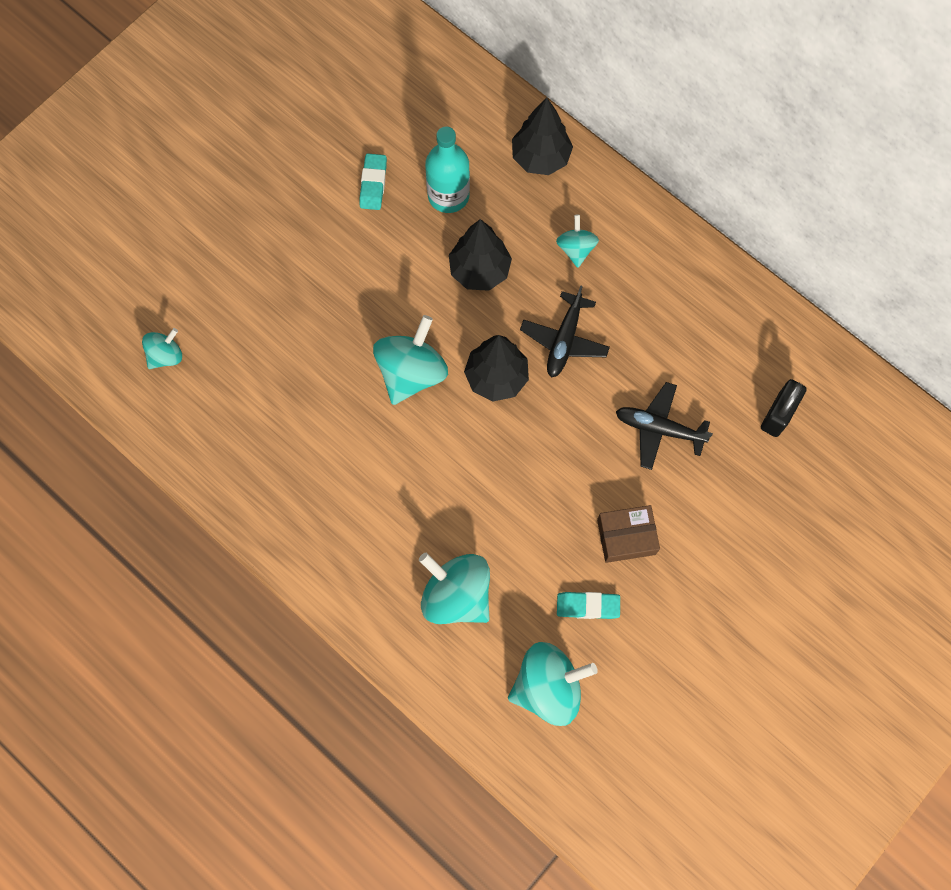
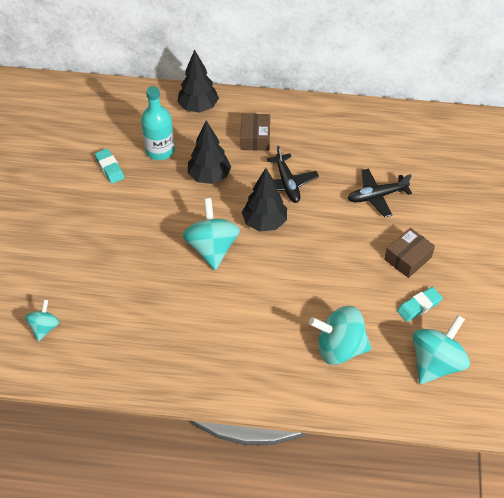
camera: 35 degrees left, 20 degrees down
(576, 249) = (255, 138): turquoise spinning top -> brown box
(778, 414) = (431, 155): black padlock -> none

